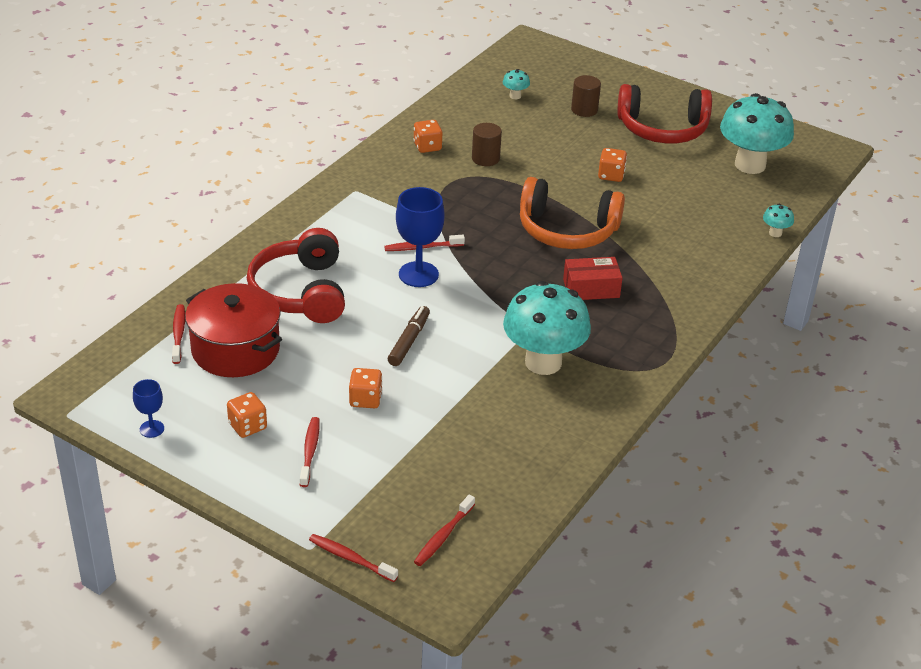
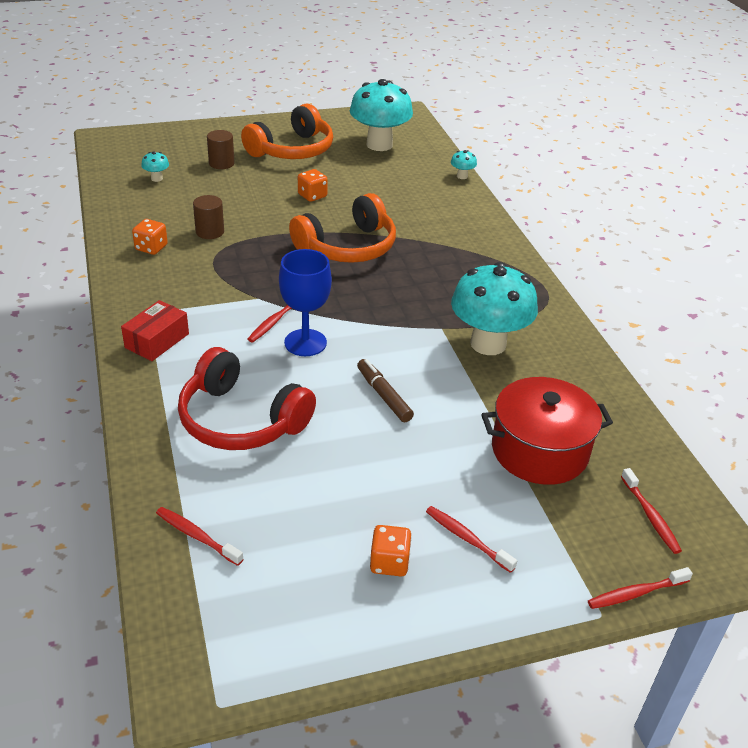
camera: 50 degrees left, 0 degrees up
(152, 429) = (318, 641): blue goblet -> none
(235, 349) = (269, 508): red pot -> red pot (539, 450)
(365, 399) = (432, 463): orange dice -> none
(591, 288) = (428, 275): red box -> red box (157, 341)
(662, 129) = (292, 150): red headphones -> orange headphones

